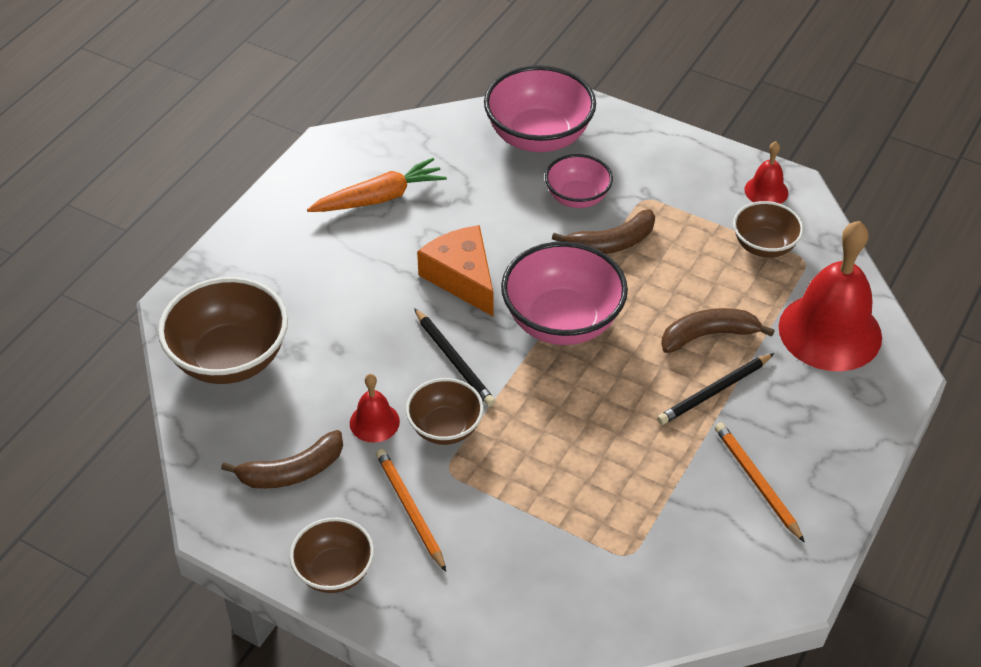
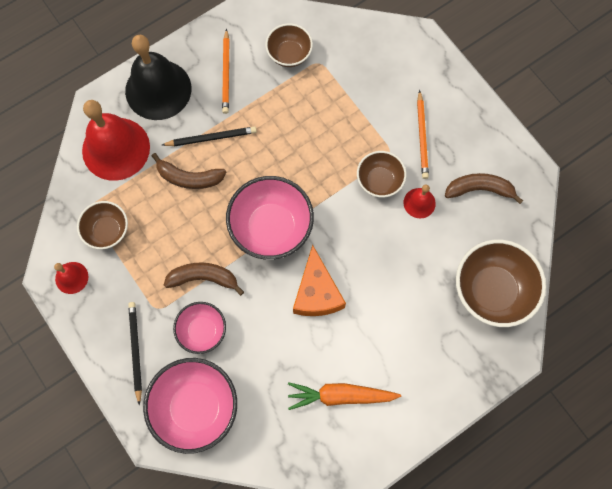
camera: 155 degrees left, 25 degrees up
(334, 571) = (477, 117): brown bowl -> brown bowl (289, 54)
(454, 360) = (352, 227): black pencil -> black pencil (135, 351)
(835, 422) = (158, 89): none -> black bell

